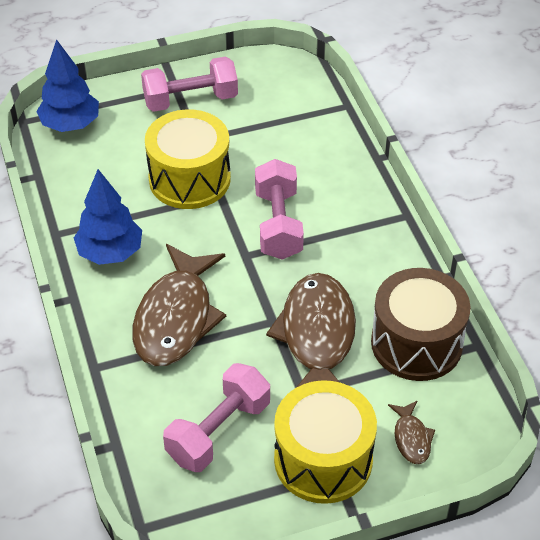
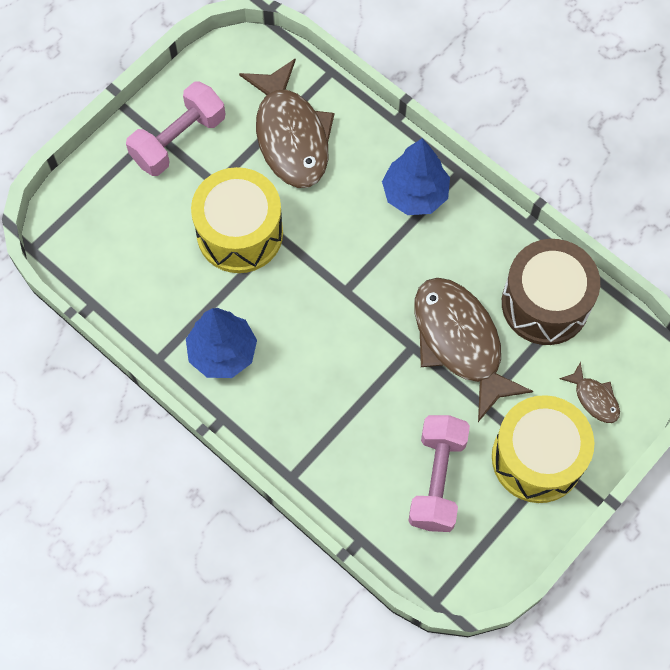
camera: 30 degrees left, 20 degrees up
(70, 124) = (82, 228): blue tree -> blue tree (415, 194)
(176, 317) = (327, 388): brown fish -> brown fish (290, 135)
(278, 224) = (353, 241): pink dumbbell -> none

